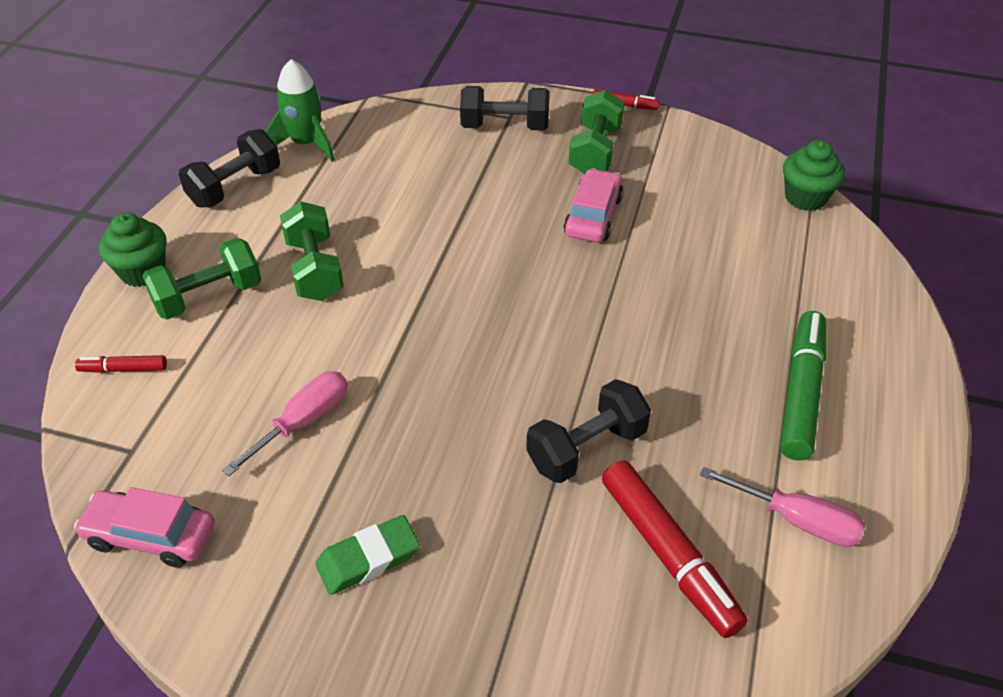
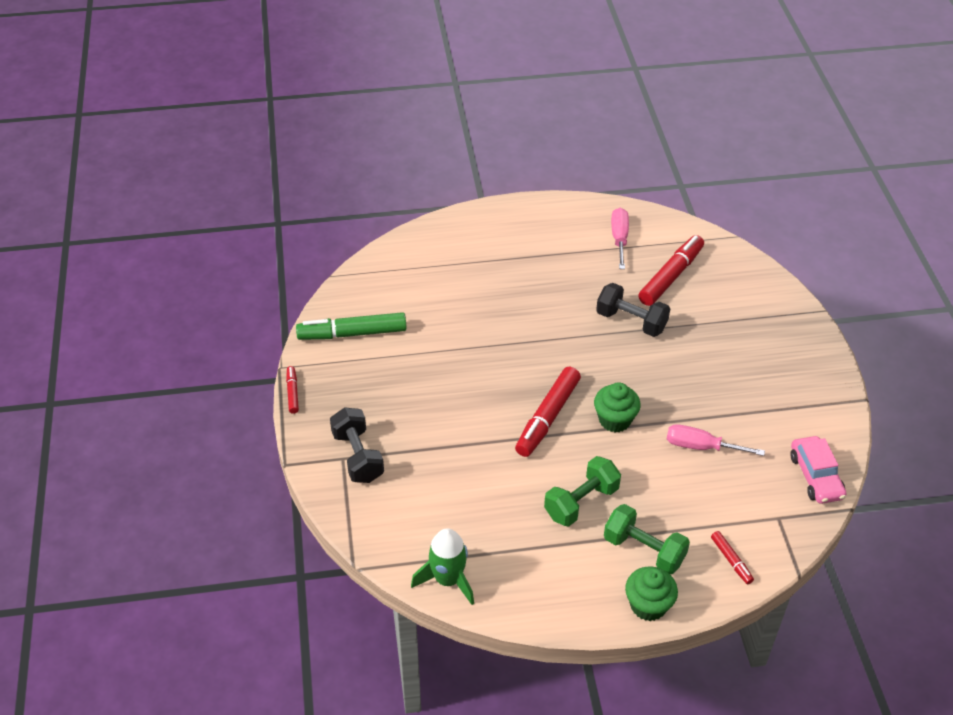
camera: 115 degrees left, 0 degrees up
(235, 187) = (527, 600): black dumbbell -> none
(368, 559) = (757, 381): green eraser -> none
(460, 286) = (547, 417): none -> red marker
(593, 216) = (438, 373): pink car -> none
(595, 151) = (363, 393): green dumbbell -> none
(801, 392) = (535, 250): green marker -> green marker (352, 333)
(805, 198) = (360, 276): green cupcake -> green cupcake (614, 420)

